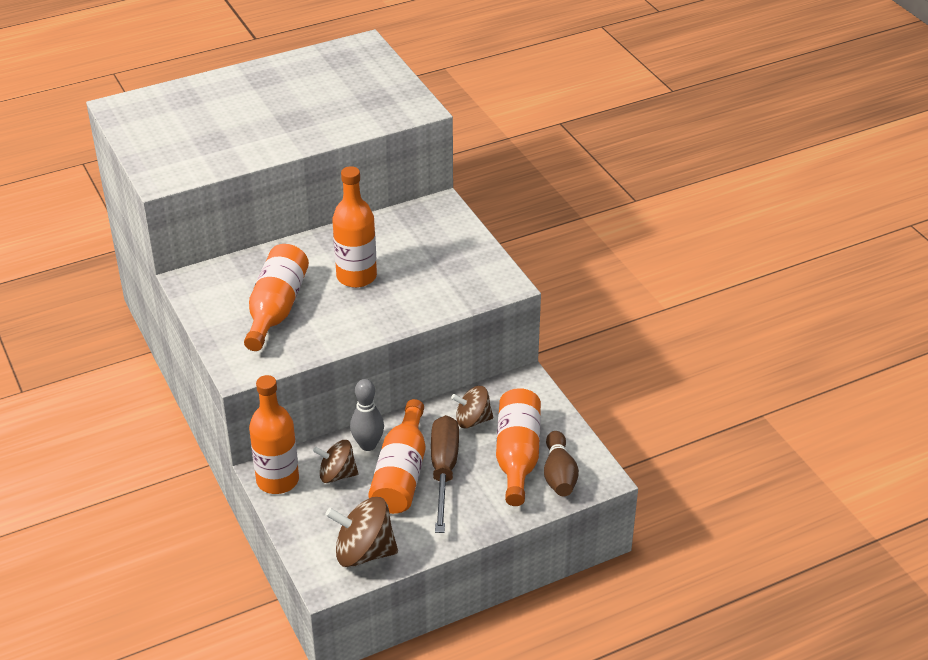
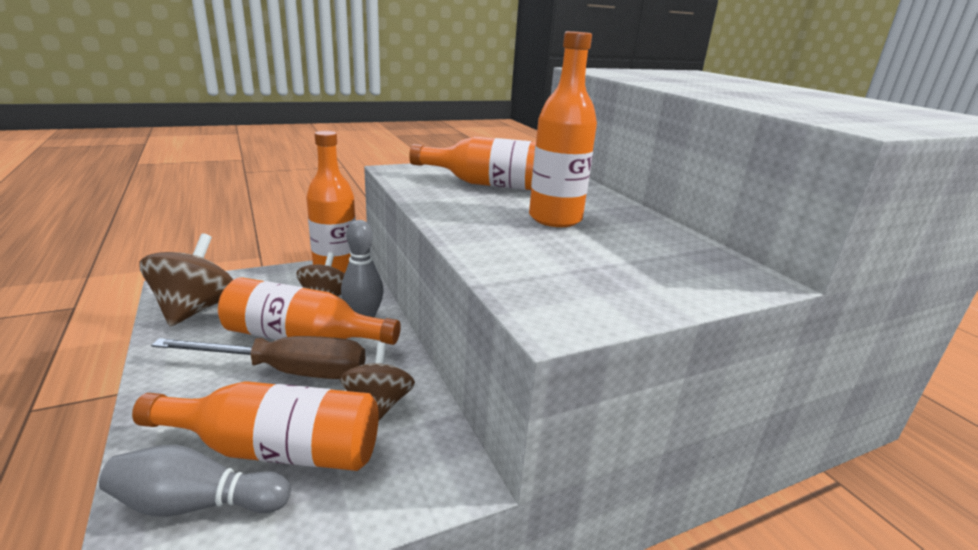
camera: 90 degrees right, 15 degrees down
(559, 475) = (197, 504): brown bowling pin -> grey bowling pin

